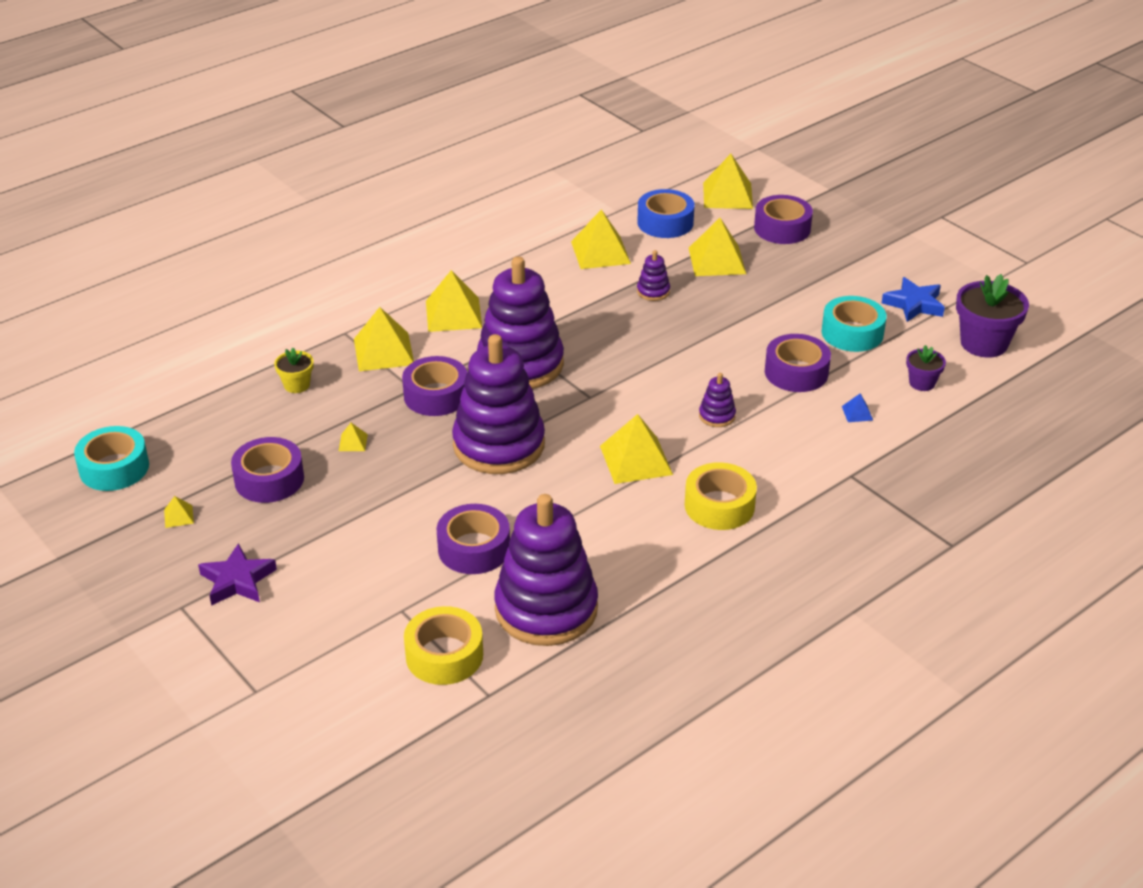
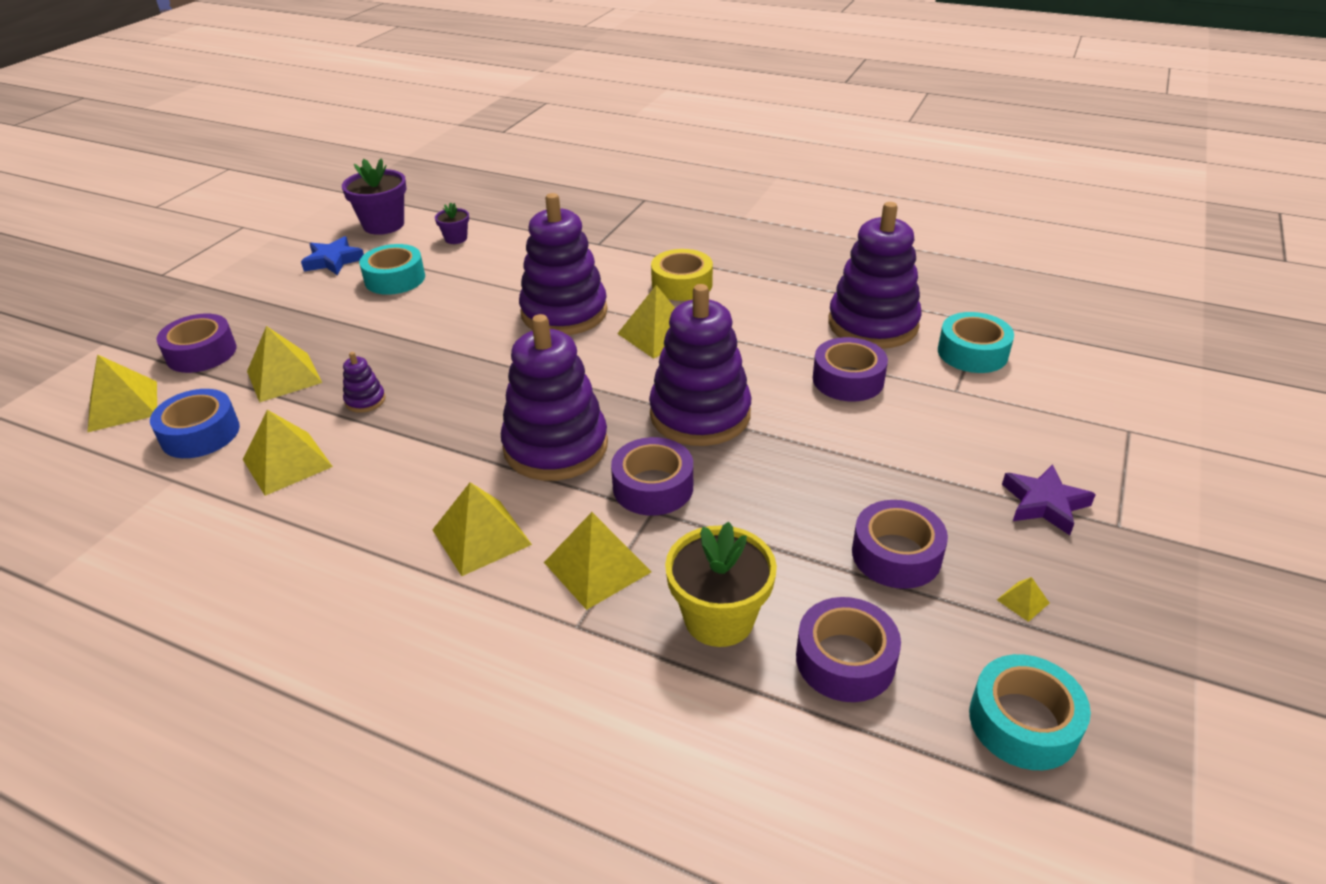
camera: 115 degrees left, 0 degrees up
(297, 385) = (719, 618): yellow flower pot -> yellow flower pot, size x1.87
(353, 442) = (780, 516): yellow pyramid -> none
(444, 655) = (972, 353): yellow tape -> turquoise tape
(717, 416) = (564, 313): purple stacking toy -> purple stacking toy, size x2.46
(796, 372) = (473, 291): purple tape -> purple tape (845, 660)
(857, 413) = (515, 255): blue pyramid -> none

